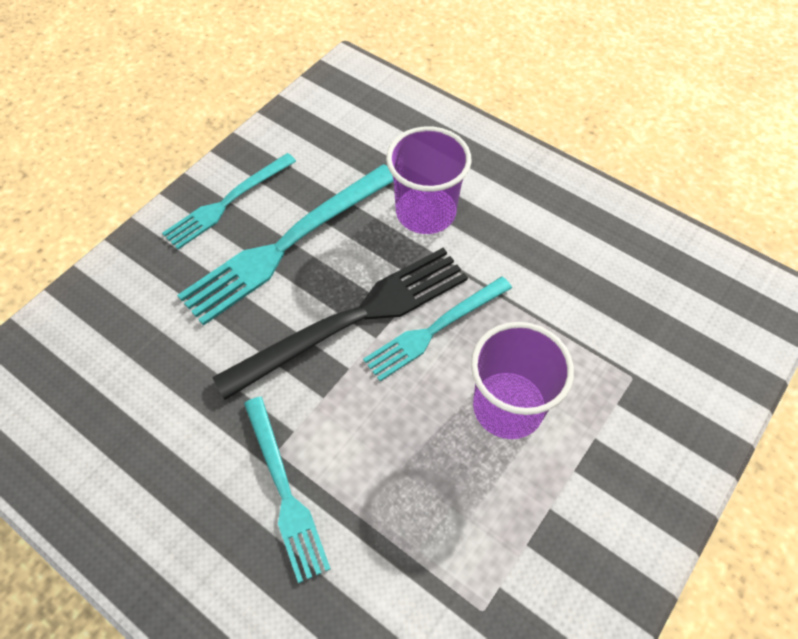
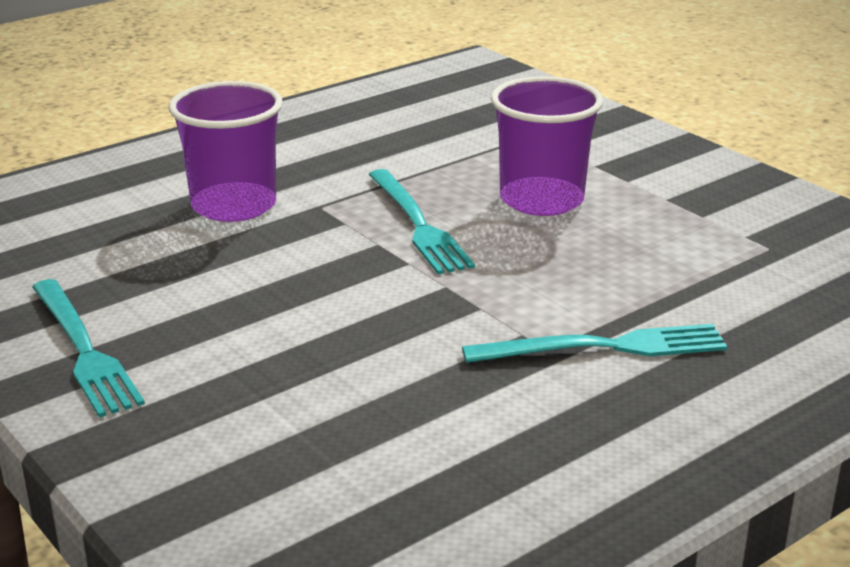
camera: 75 degrees left, 30 degrees down
(287, 244) = (210, 307): turquoise fork -> none
(354, 318) = (371, 273): black fork -> none

